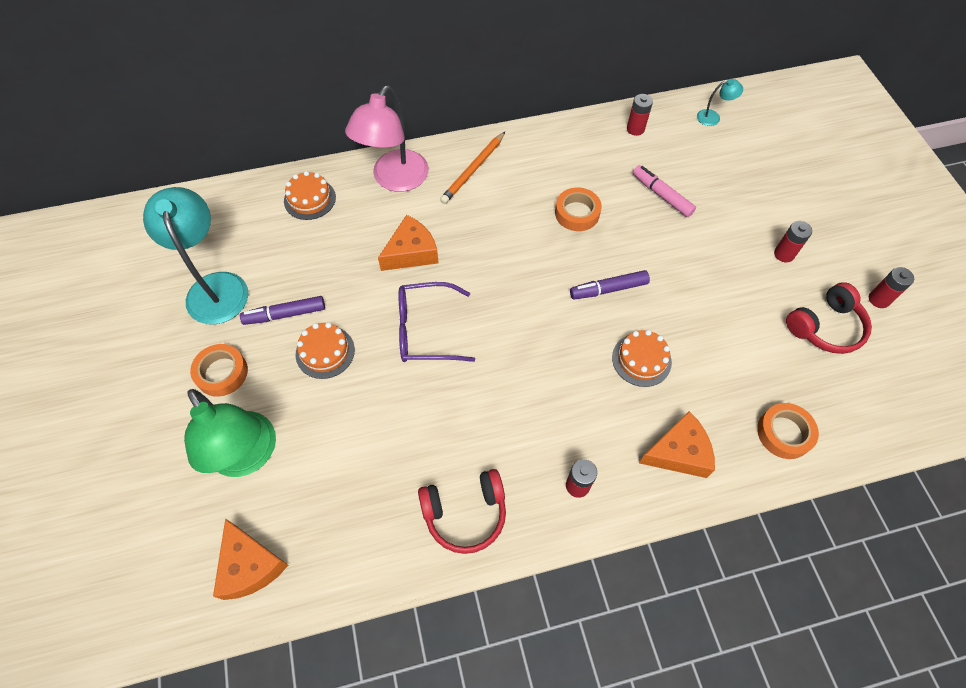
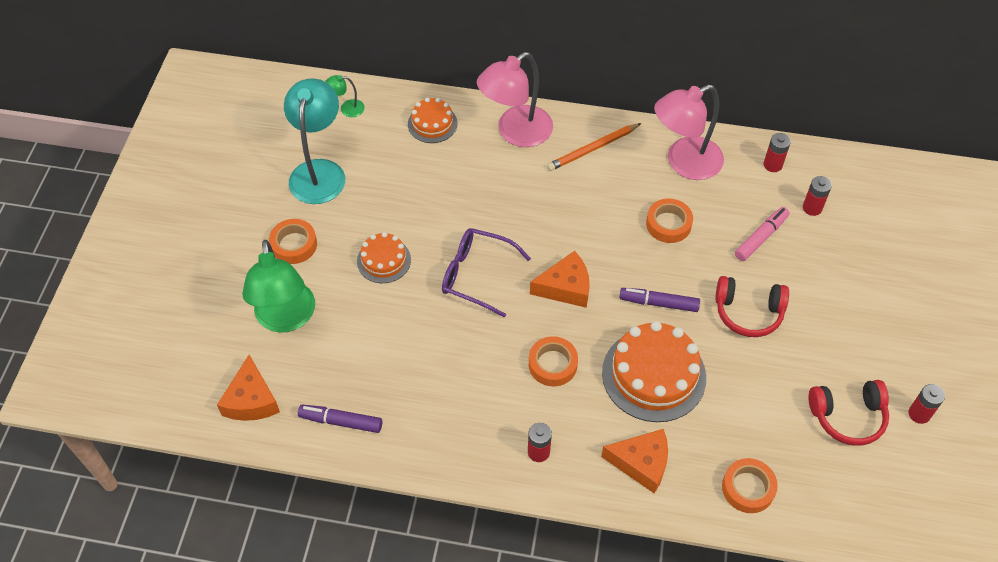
camera: 25 degrees right, 5 degrees down
(216, 214) = (347, 108): none -> green lamp
(285, 314) = (365, 216): purple marker -> purple marker (341, 421)
(411, 252) = (498, 204): orange cheese -> orange cheese (565, 287)
(465, 513) = (434, 433): red headphones -> red headphones (748, 312)
(544, 389) = (552, 364): none -> orange tape
(560, 154) = (684, 163): none -> pink lamp
(641, 359) = (654, 375): orange cake -> orange cake, size x1.80
(662, 195) = (761, 237): pink marker -> pink marker turned 60 degrees clockwise
(713, 117) = (860, 181): turquoise lamp -> none
(784, 254) = (849, 337): red battery -> red battery (812, 208)

